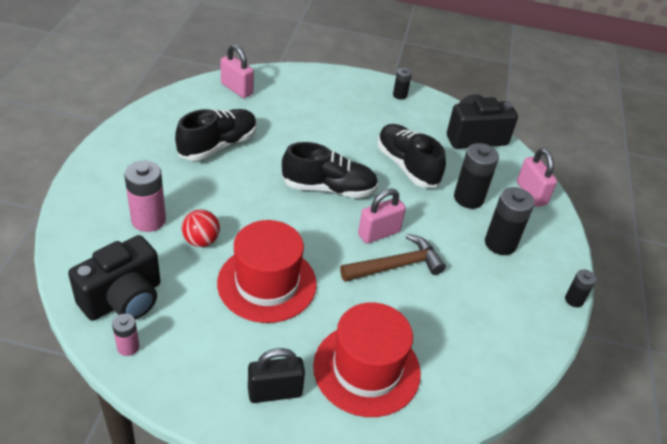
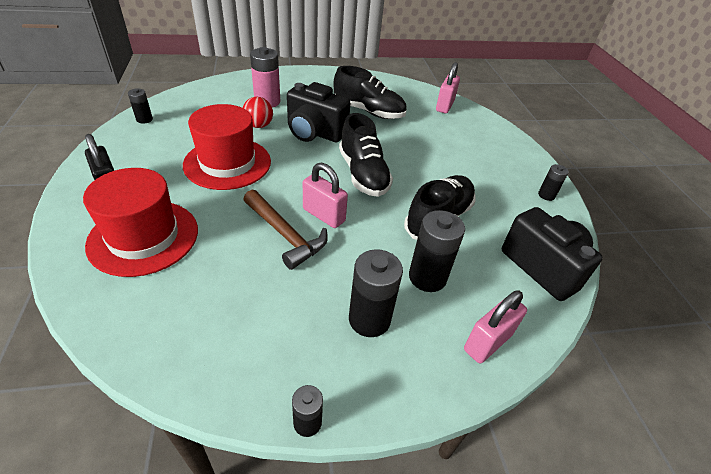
camera: 70 degrees right, 0 degrees up
(123, 299) = (187, 109): black camera -> black camera (314, 133)
(128, 347) = (144, 119): pink battery -> black battery

